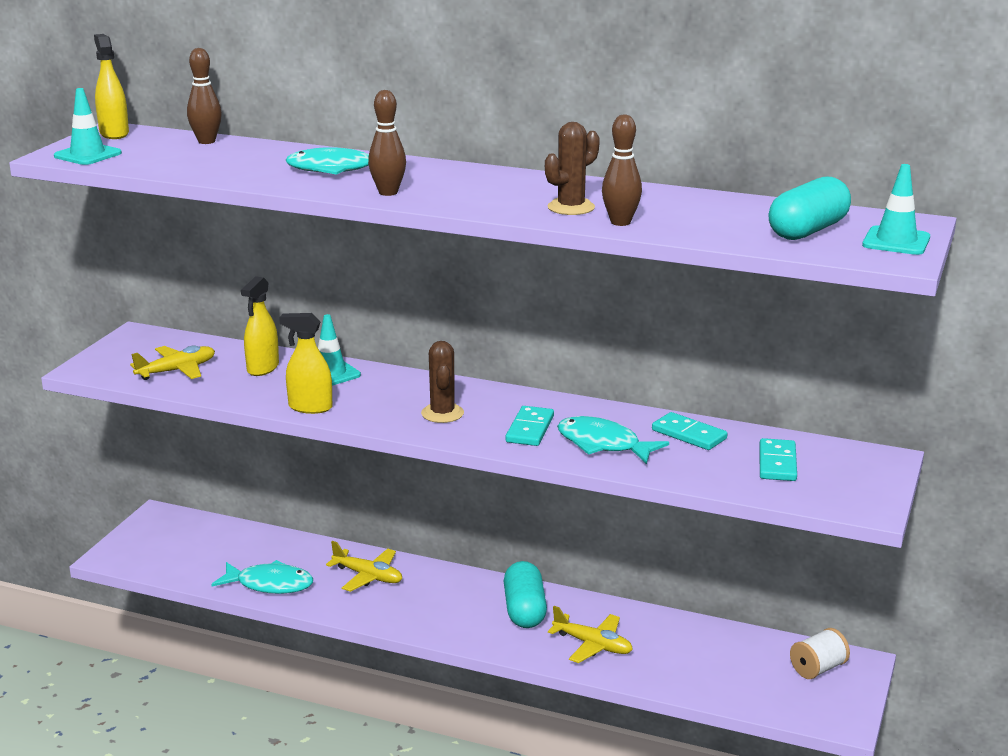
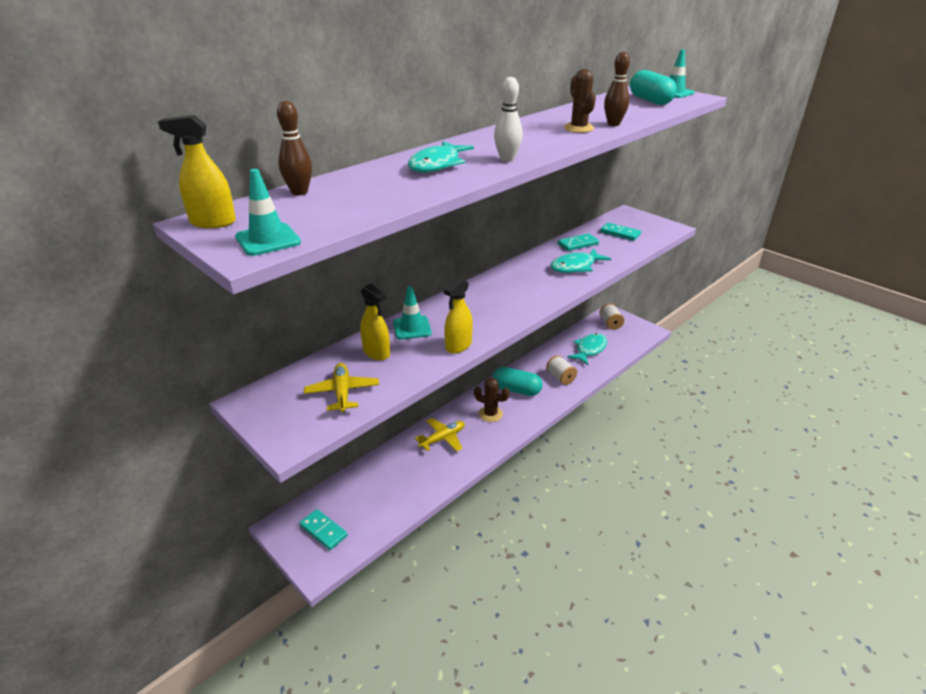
camera: 65 degrees left, 10 degrees up
(270, 584) = (421, 485): turquoise fish -> turquoise fish (589, 349)
(388, 192) = (507, 159): brown bowling pin -> white bowling pin
(442, 413) = (504, 302): brown cactus -> brown cactus (490, 414)
(529, 429) = (544, 281): turquoise domino -> turquoise domino (323, 531)
(593, 645) = (560, 377): yellow plane -> white spool

